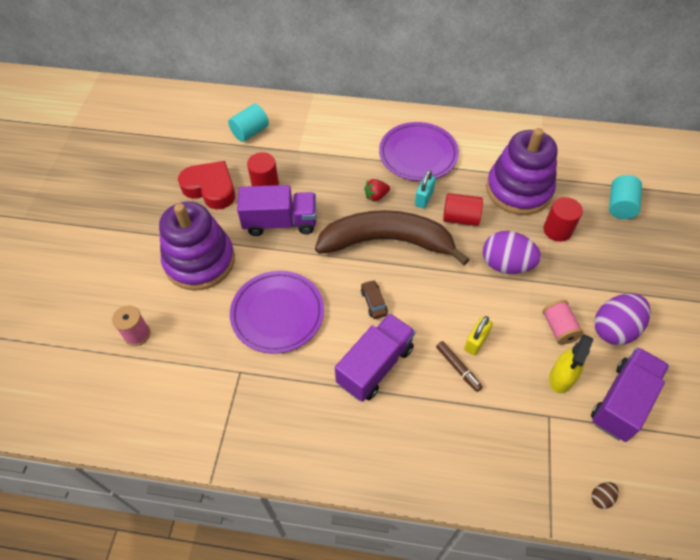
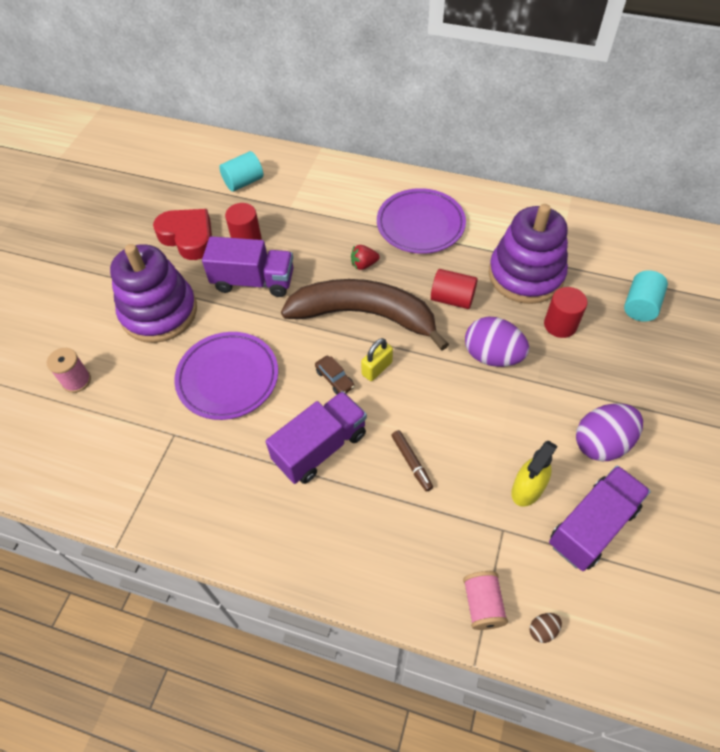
camera: 10 degrees right, 0 degrees up
(374, 302) = (334, 379): brown car -> brown car turned 150 degrees clockwise
(424, 198) = (416, 273): turquoise padlock -> none
(476, 342) = (438, 436): yellow padlock -> yellow padlock (377, 368)
(558, 328) = (536, 434): pink spool -> pink spool (482, 604)

